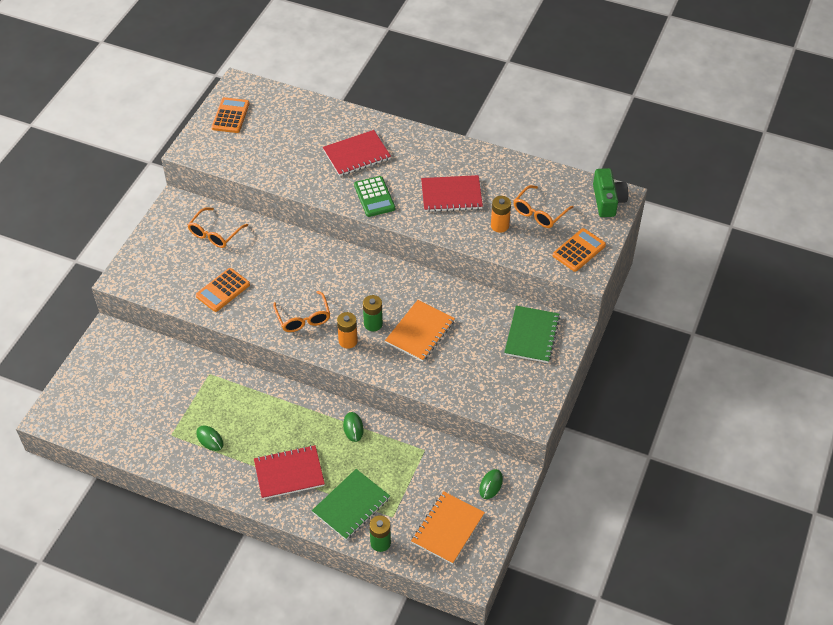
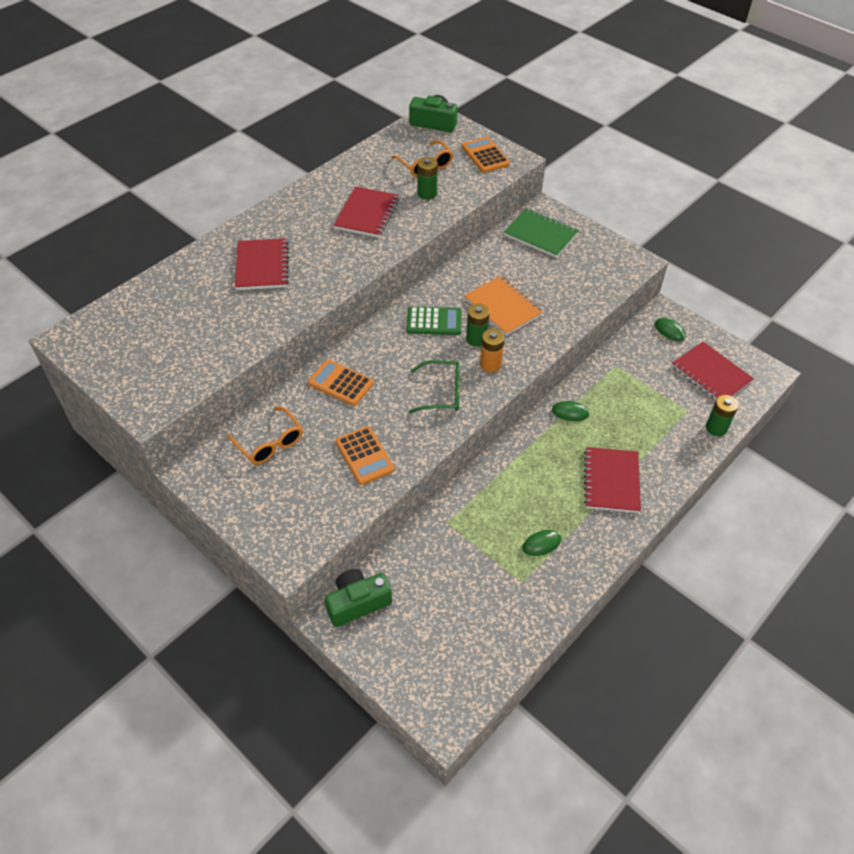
camera: 70 degrees left, 0 degrees up
(124, 342) = (357, 603): none -> green camera
(230, 116) = (118, 357): orange calculator -> orange calculator (341, 383)
(303, 318) = (441, 393): orange glasses -> green glasses
(351, 505) = (666, 439): green notebook -> none
(374, 197) = (334, 268): green calculator -> green calculator (434, 322)
(447, 528) = (711, 374): orange notebook -> red notebook
(499, 225) = (427, 193): orange battery -> green battery

